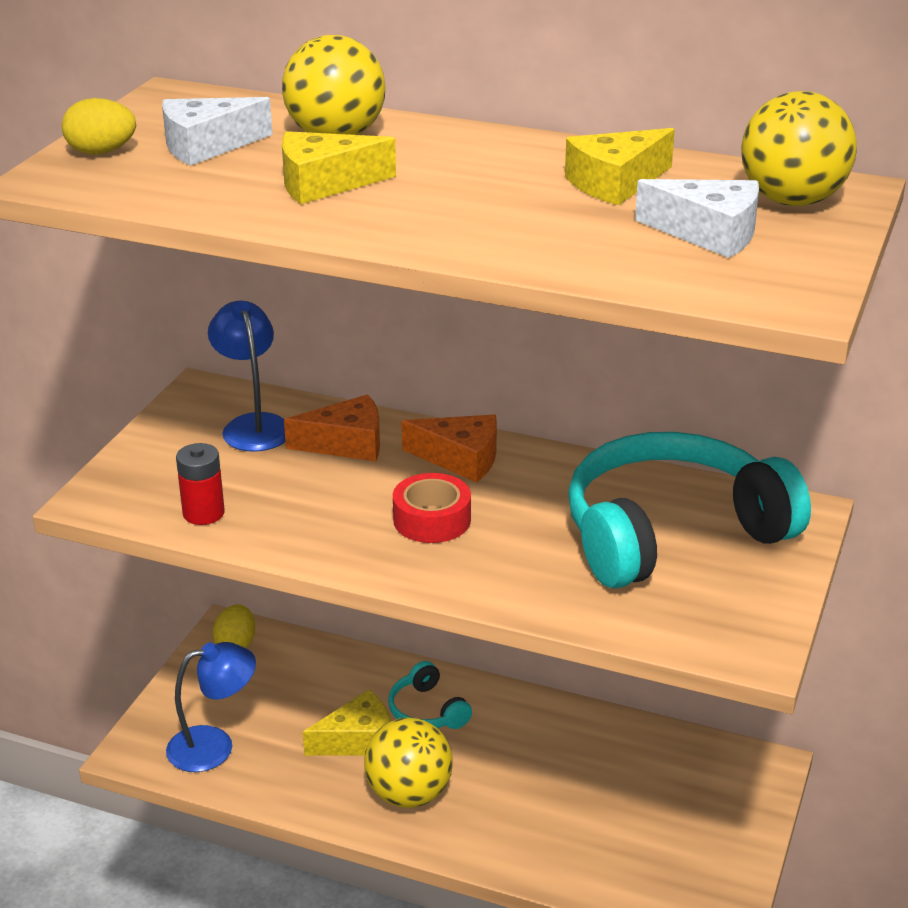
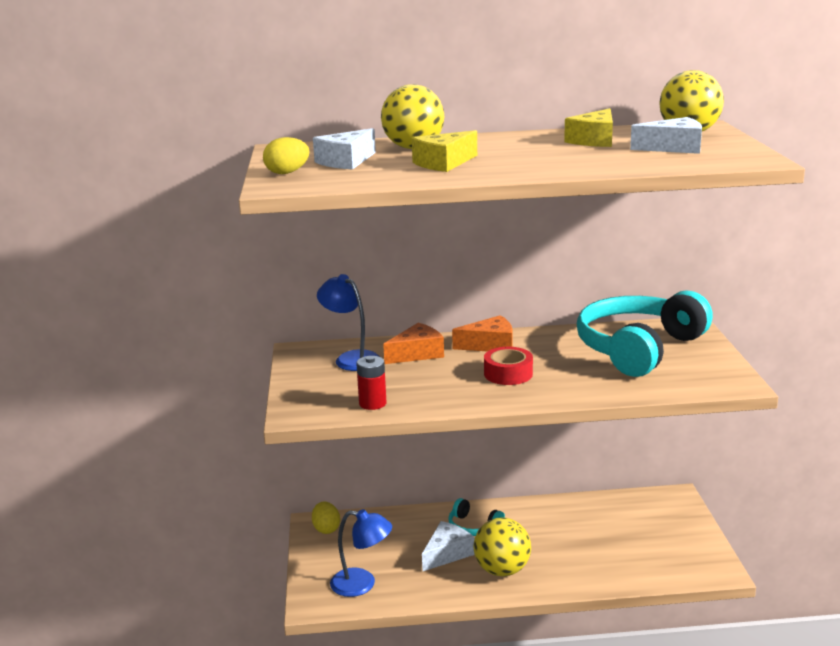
camera: 25 degrees left, 10 degrees down
(214, 746) = (362, 584): blue lamp -> blue lamp turned 60 degrees clockwise
(358, 740) = (447, 553): yellow cheese -> white cheese

